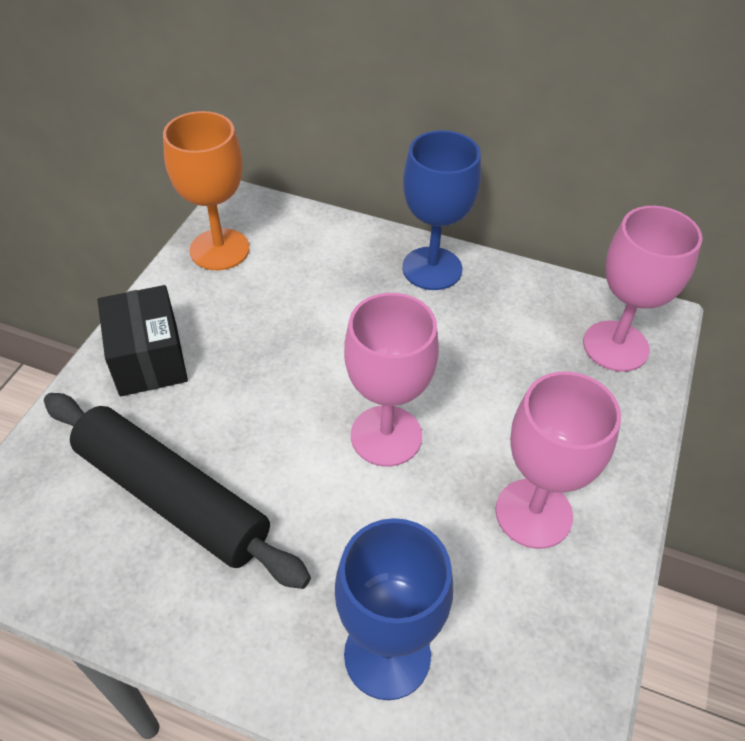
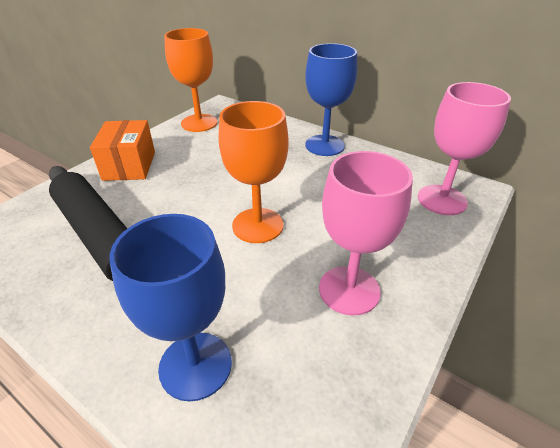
camera: 15 degrees right, 10 degrees down
(148, 359) = (129, 165): black box -> orange box
(386, 436) = (257, 225): pink goblet -> orange goblet

